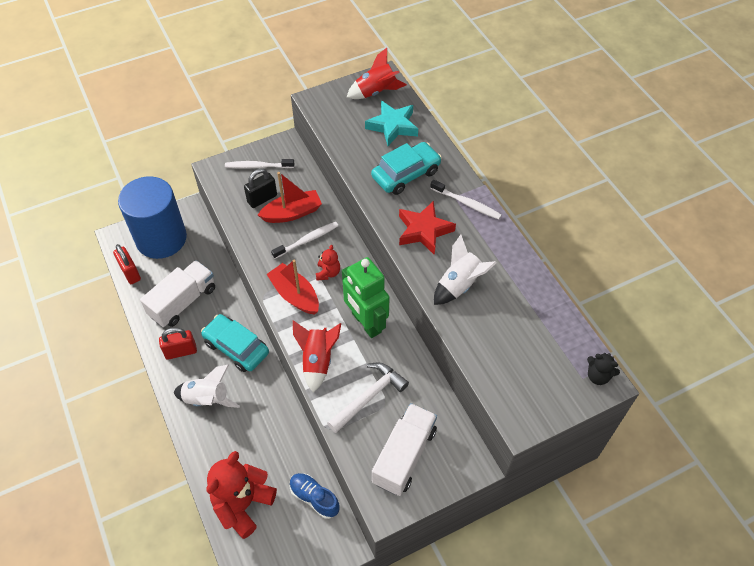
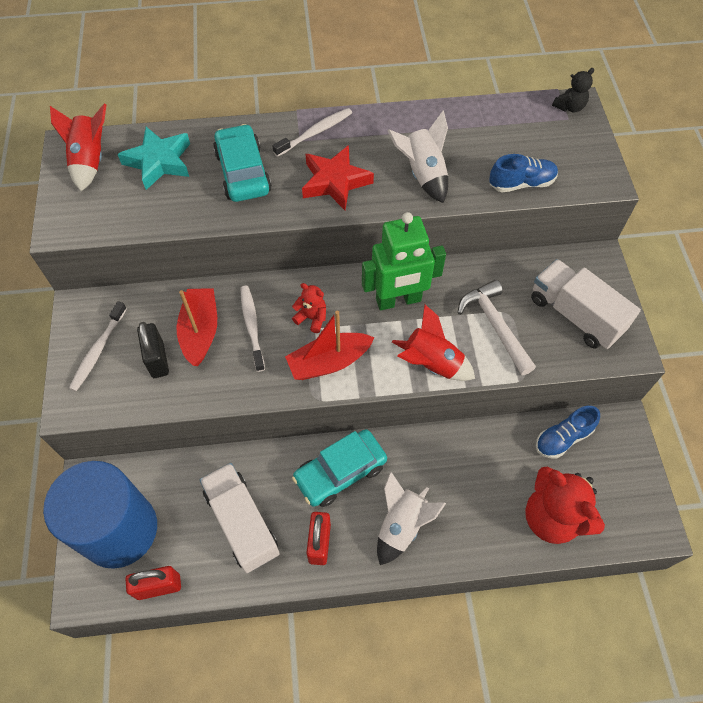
camera: 70 degrees left, 5 degrees up
(484, 357) = (521, 183): none -> blue shoe

